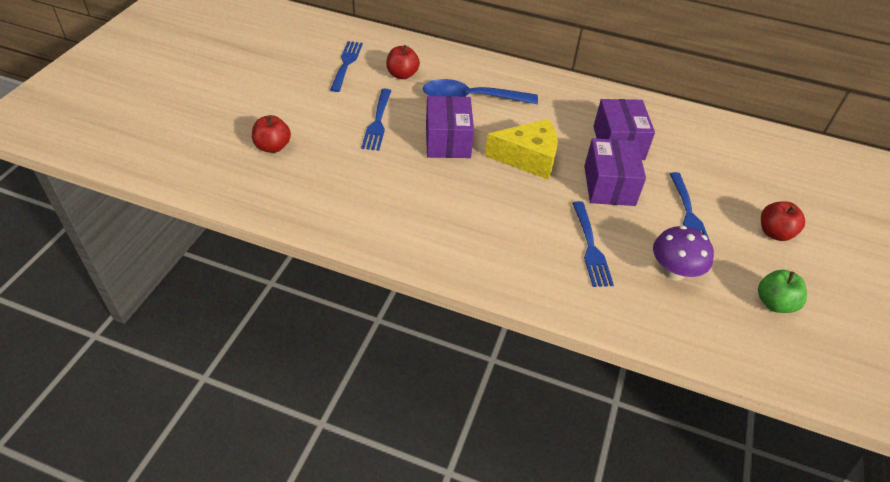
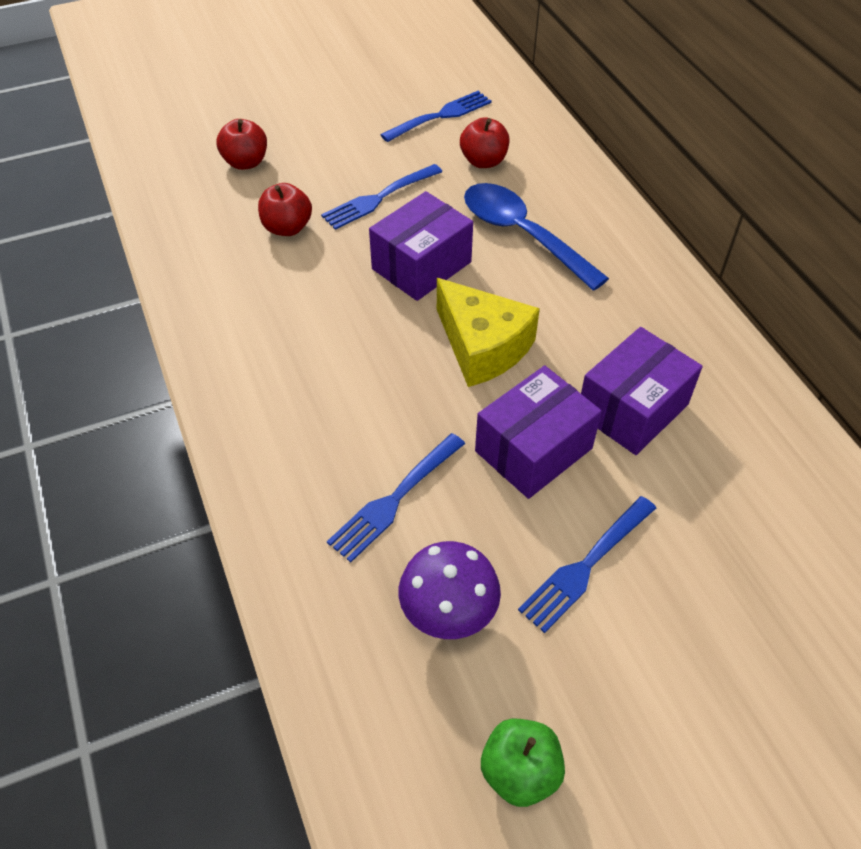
camera: 50 degrees right, 5 degrees up
(774, 233) = (677, 694): red apple -> red apple (287, 228)

